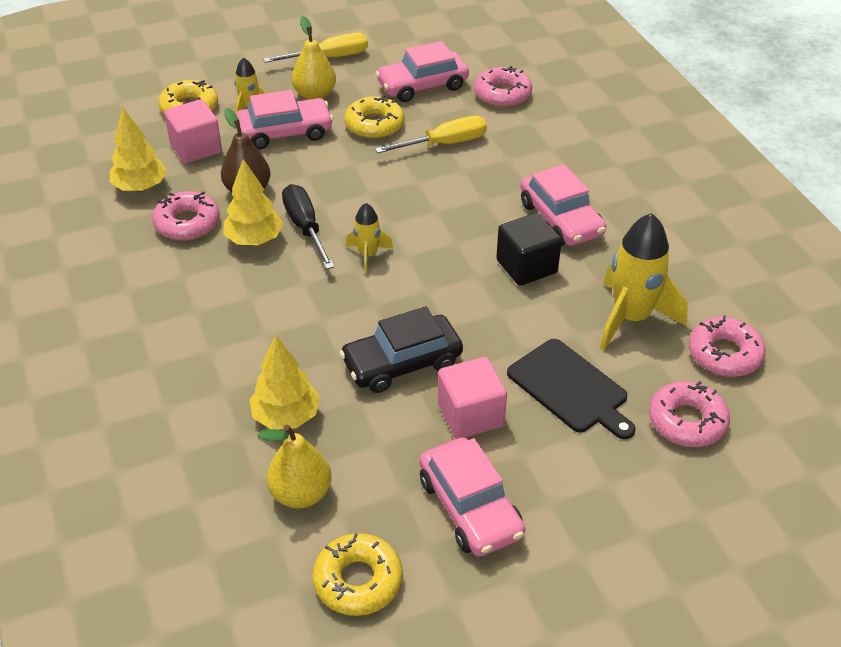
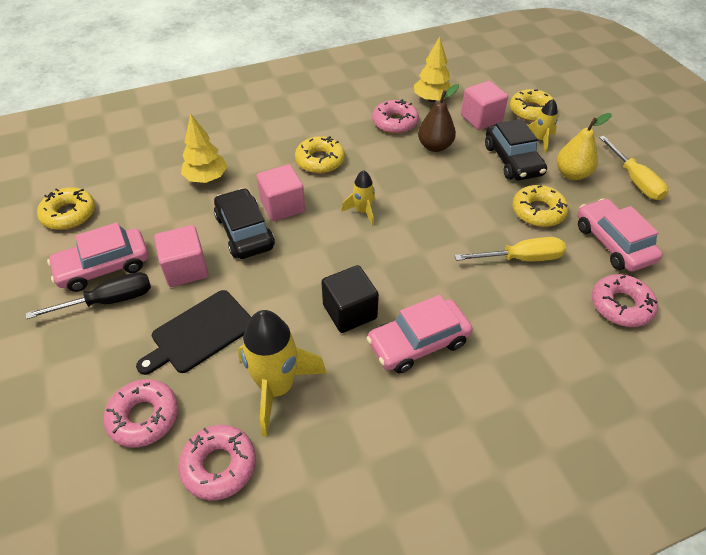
camera: 90 degrees right, 5 degrees up
(254, 239) = (379, 153): yellow tree -> none
(261, 296) = (320, 160): none -> yellow donut
(285, 132) = (512, 160): pink car -> black car
(301, 494) = (142, 188): yellow pear -> none
(305, 227) = (394, 177): black screwdriver -> black screwdriver (109, 301)
(354, 329) = (282, 206): none -> pink cube
(445, 144) = (521, 258): yellow screwdriver -> yellow screwdriver turned 75 degrees counterclockwise

